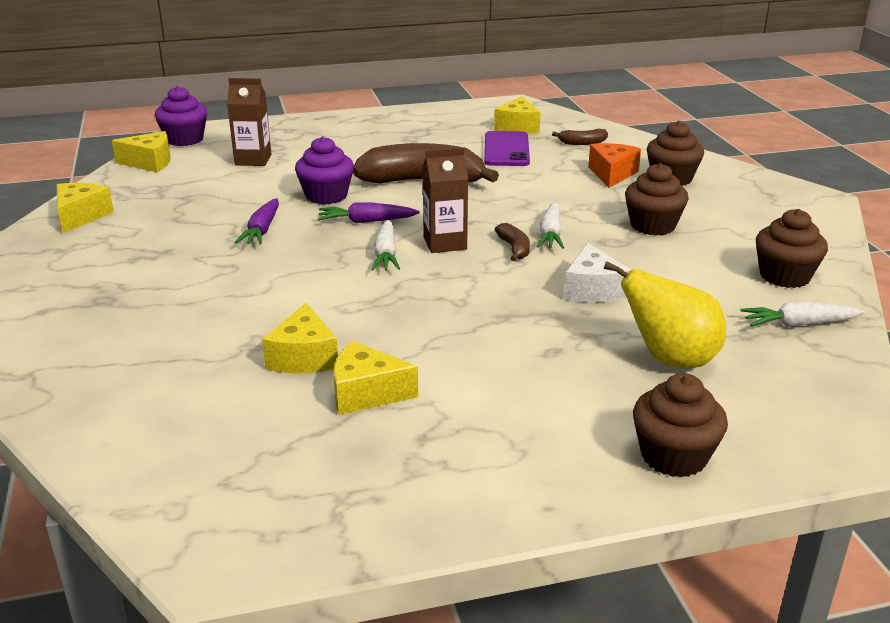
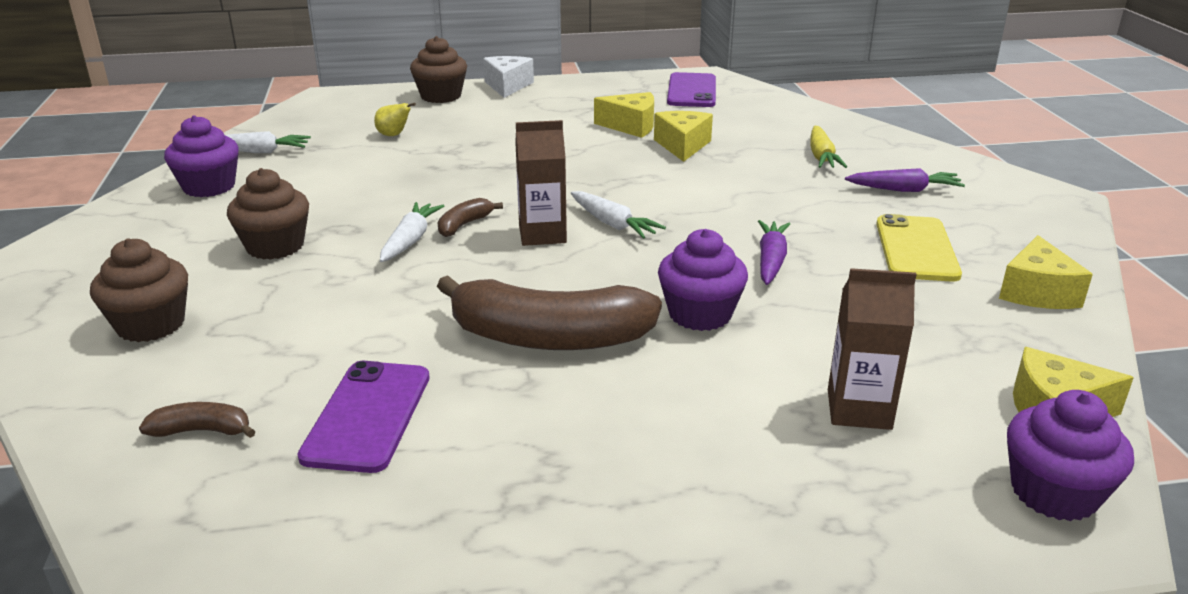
camera: 175 degrees left, 0 degrees up
(137, 243) = (916, 249): none -> yellow phone
(141, 347) = (821, 156): none -> yellow carrot
(258, 497) = (692, 91): none -> purple phone
(366, 221) = (637, 268): purple carrot -> purple carrot (904, 190)
(386, 254) = (613, 224): white carrot -> white carrot turned 135 degrees clockwise
(514, 248) = (464, 225): brown banana -> brown banana turned 45 degrees clockwise
(517, 127) = (293, 502): yellow cheese -> none
(592, 290) = (411, 182): white cheese -> white cheese (507, 86)
(612, 174) = (233, 339): orange cheese -> none
(669, 359) = (394, 135): yellow pear -> yellow pear, size x0.48
(784, 276) = (209, 187): brown cupcake -> purple cupcake

